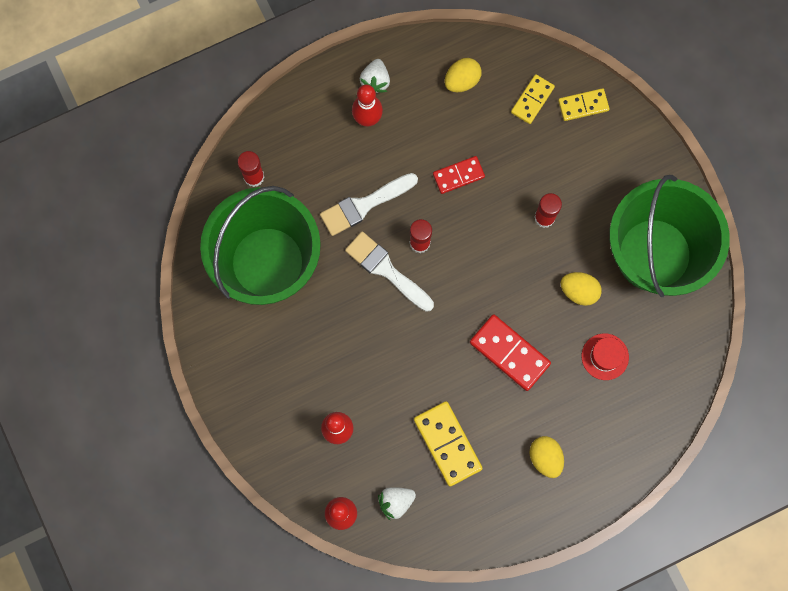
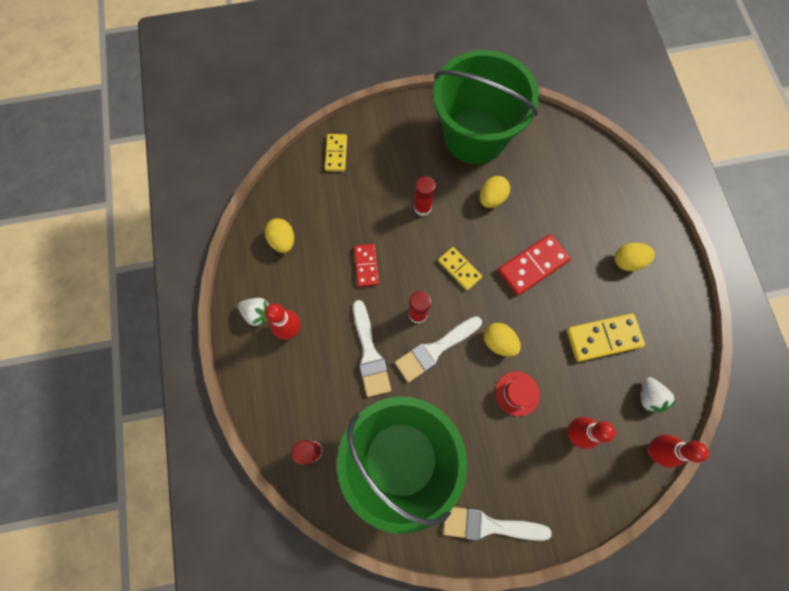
camera: 75 degrees left, 5 degrees down
(228, 361) = (488, 525): none -> white brush
(412, 334) = (499, 342): none -> yellow egg
(532, 100) = (319, 190): yellow domino -> yellow domino (459, 269)
(605, 356) = (550, 193): red hat -> red hat (517, 393)

